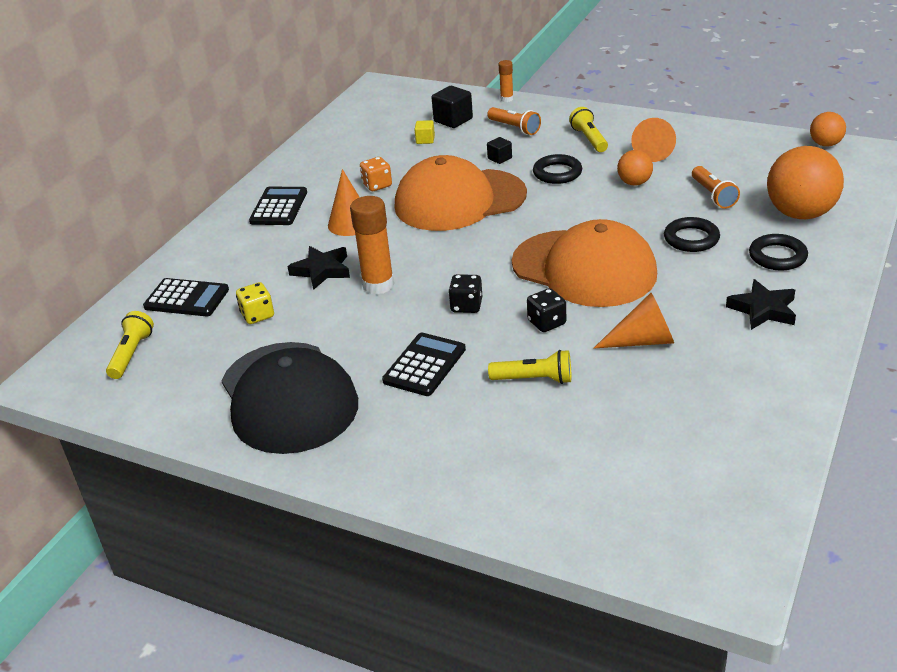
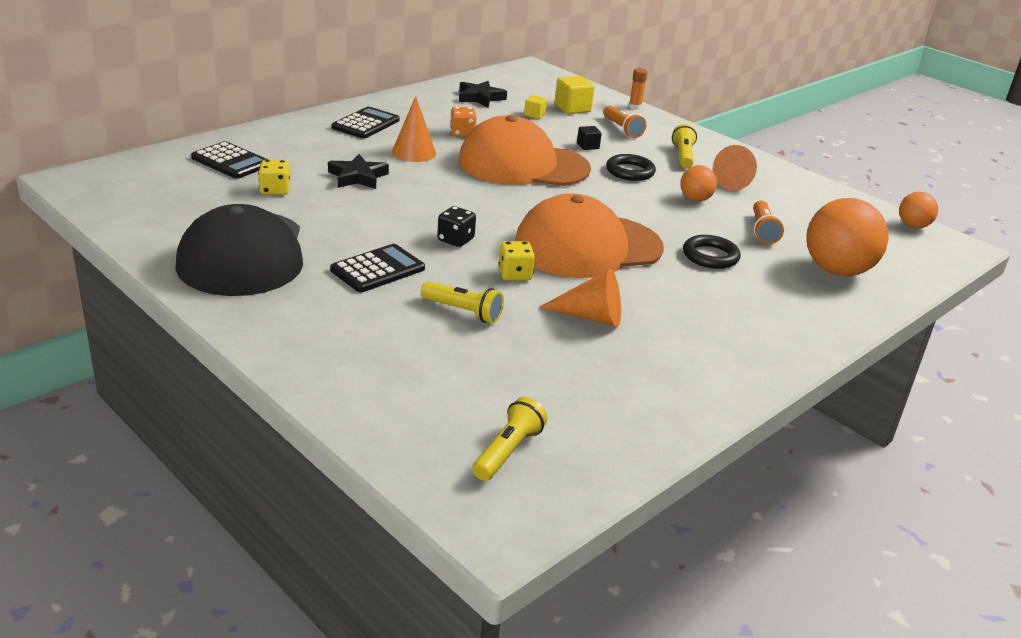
camera: 15 degrees right, 5 degrees down
(132, 354) = (151, 184): yellow flashlight -> yellow flashlight (508, 451)
(378, 285) = (394, 201): orange glue stick -> none
(453, 120) = (572, 108): black cube -> yellow cube
(546, 323) = (515, 274): black dice -> yellow dice
(584, 269) = (587, 247): orange cap -> orange cap turned 105 degrees clockwise
(763, 309) = (730, 331): black star -> black star (480, 98)
(777, 256) = (783, 295): black ring -> none

